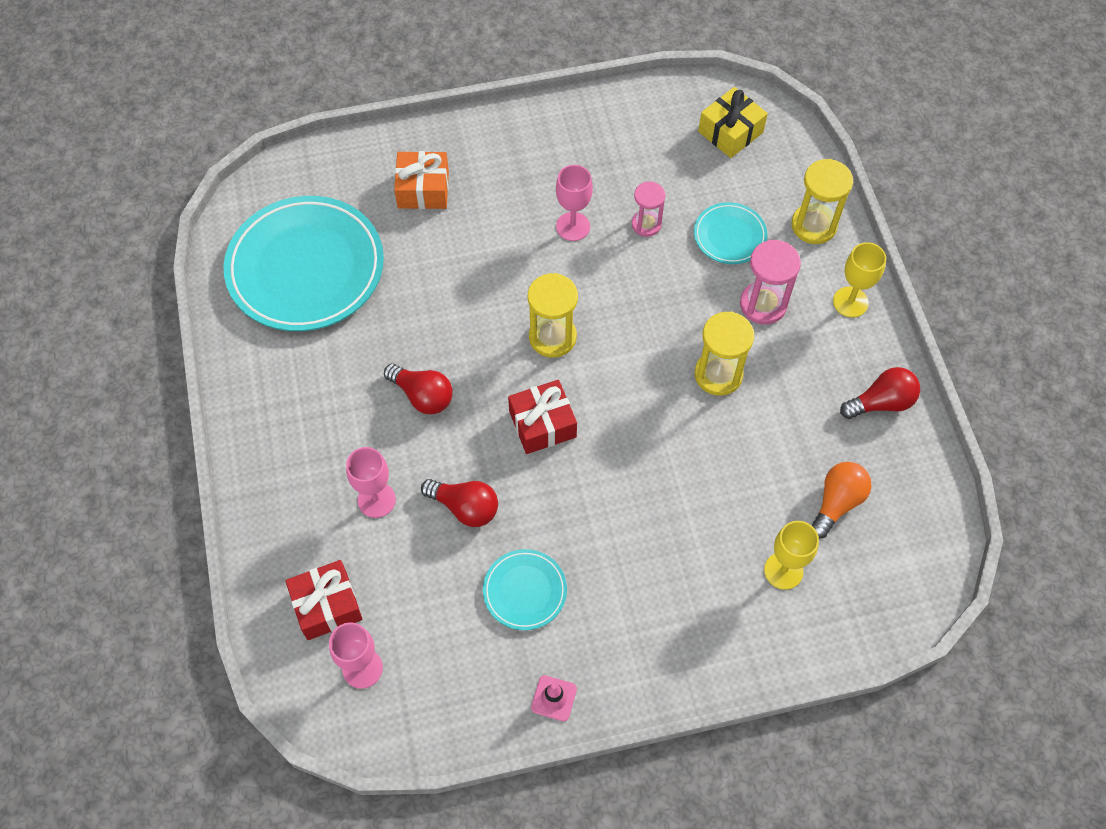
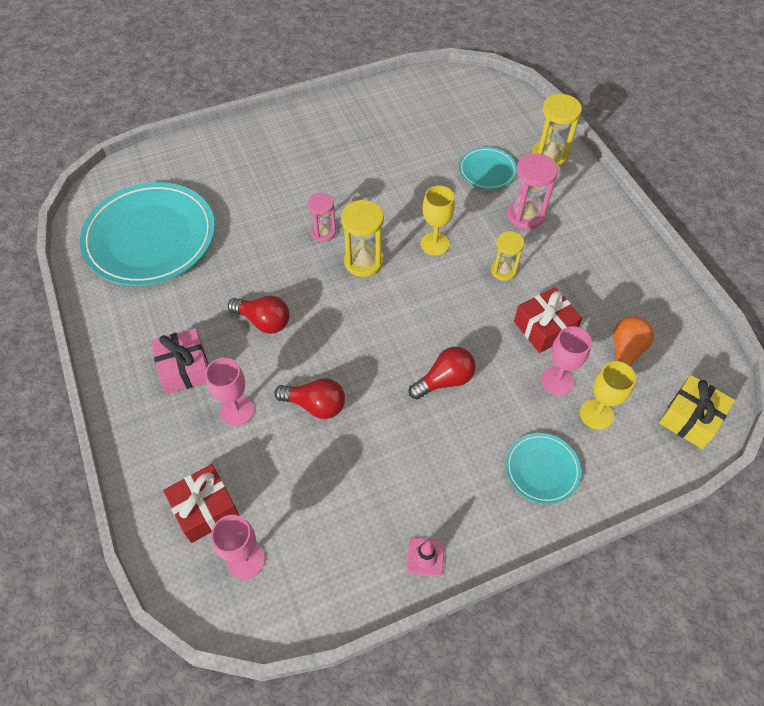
camera: 10 degrees left, 5 degrees down
(325, 440) = (185, 368): none -> pink gift
(423, 189) = (239, 169): orange gift -> none
(525, 591) = (380, 467): turquoise plate -> turquoise plate (542, 469)
(542, 424) = (369, 328): red gift -> red gift (544, 327)
(573, 226) = (363, 180): pink goblet -> pink goblet (557, 380)
(646, 224) = (420, 171): pink hourglass -> pink hourglass (323, 232)
(718, 374) = (503, 270): yellow hourglass -> yellow hourglass, size x0.66
(730, 132) = (470, 101): yellow gift -> yellow gift (690, 418)
(850, 302) = (592, 204): yellow goblet -> yellow goblet (435, 244)
(881, 402) = (637, 273): red light bulb -> red light bulb (444, 380)

